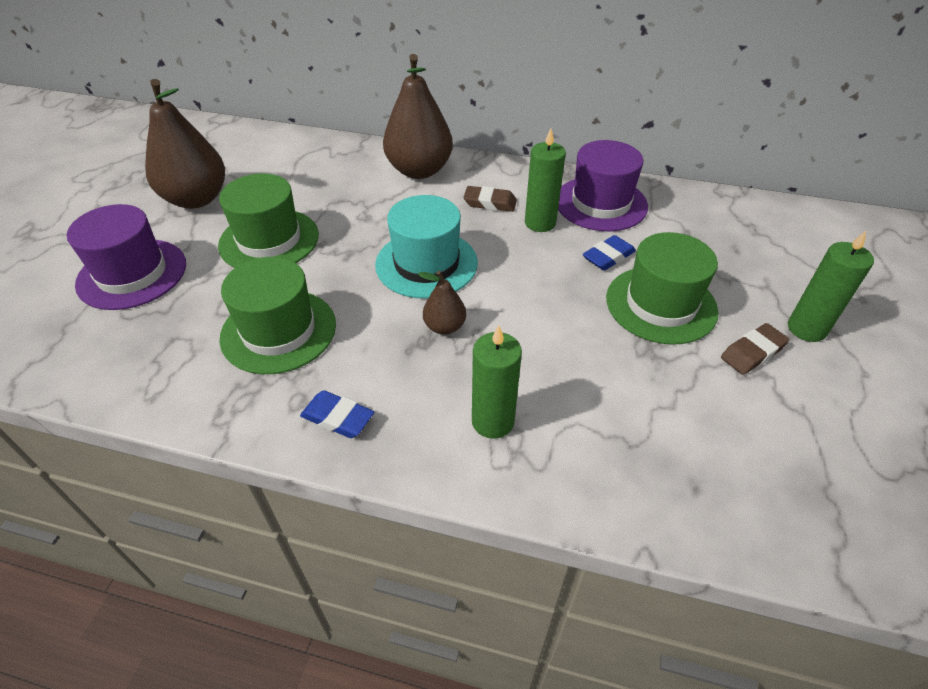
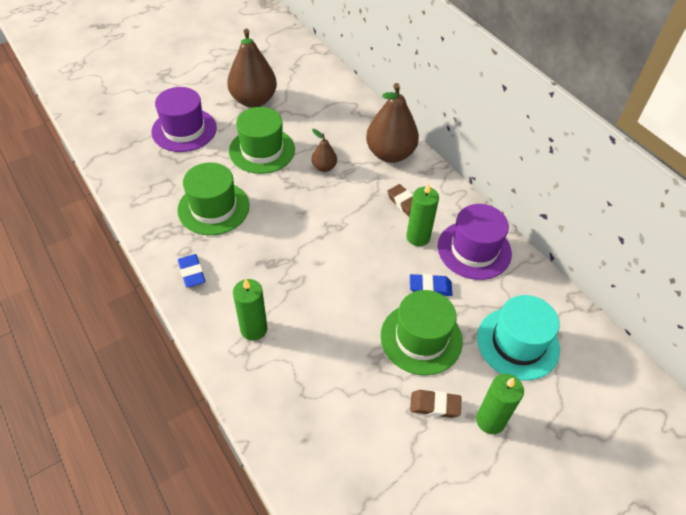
camera: 40 degrees right, 5 degrees up
(426, 263) = (323, 219): turquoise hat -> turquoise hat (517, 343)
(444, 327) = (289, 263): brown pear -> brown pear (324, 167)

